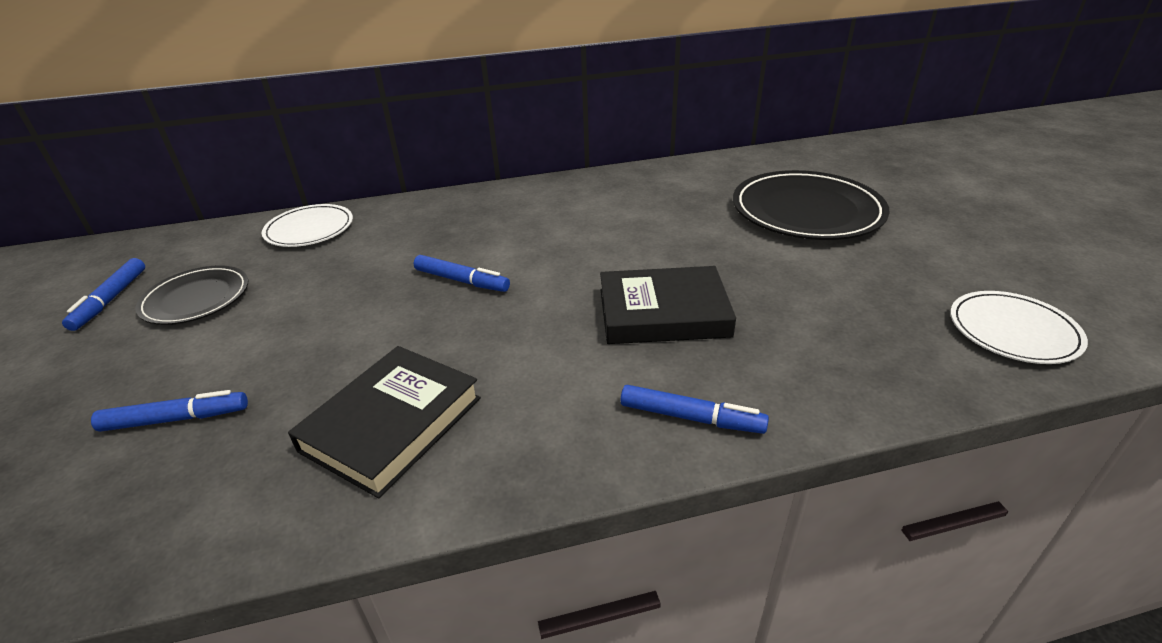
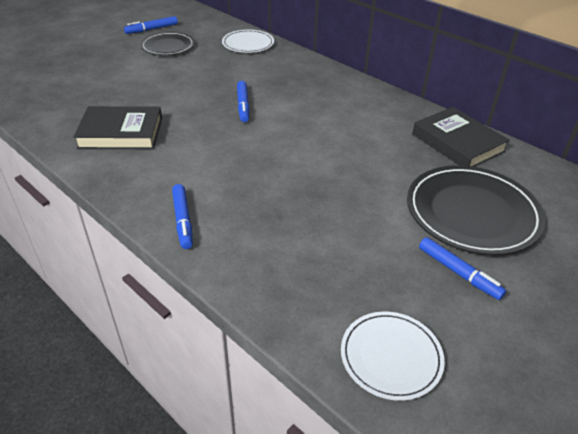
camera: 55 degrees right, 5 degrees up
(175, 419) = (92, 82): blue marker -> blue marker (458, 272)
(663, 312) = (272, 183): black book -> black book (458, 143)

